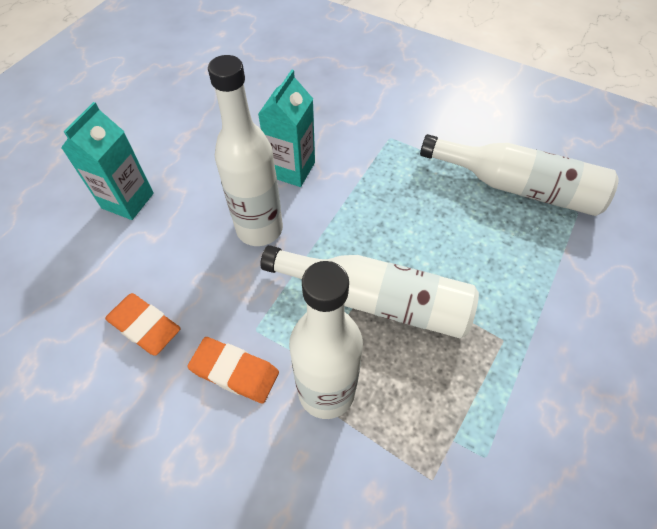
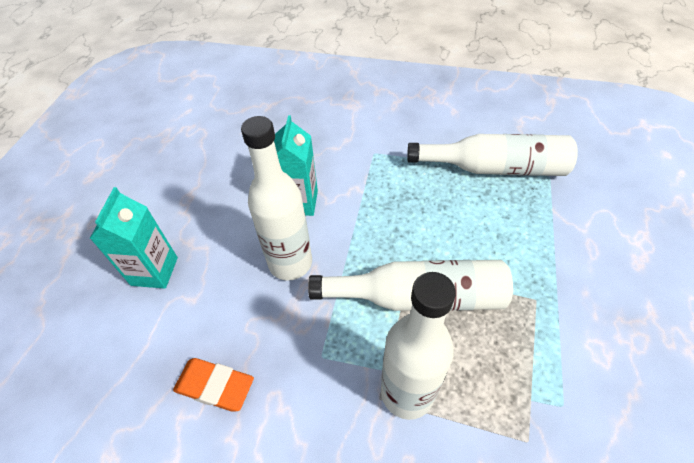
camera: 15 degrees left, 5 degrees down
(235, 371) = (317, 402): orange eraser -> none

